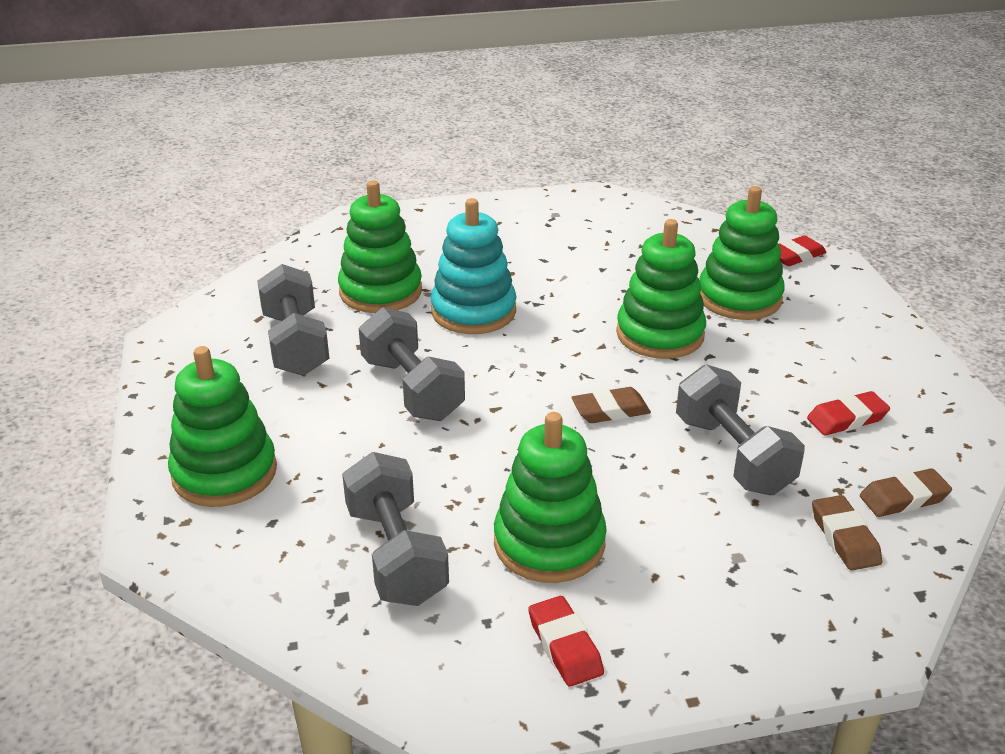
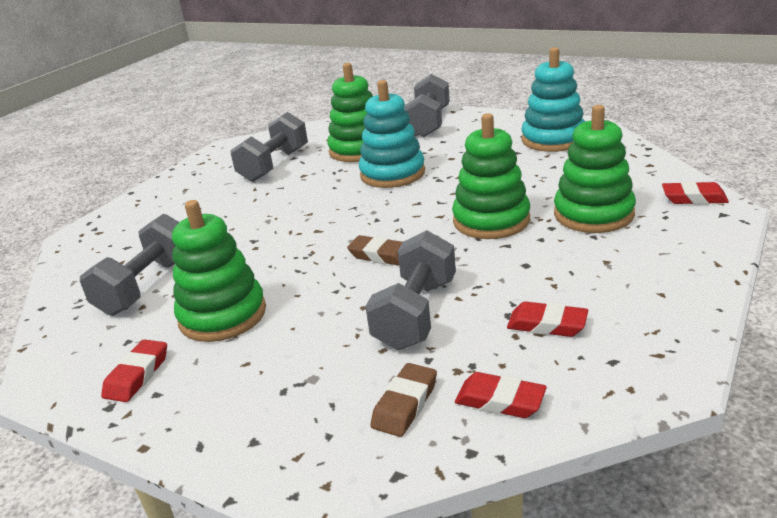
camera: 45 degrees right, 5 degrees down
(224, 473) = (147, 216): green stacking toy -> none
(412, 389) = (292, 205): grey dumbbell -> grey dumbbell (429, 123)
(588, 222) = (553, 139): none -> turquoise stacking toy
(903, 498) = (500, 401): brown eraser -> red eraser

